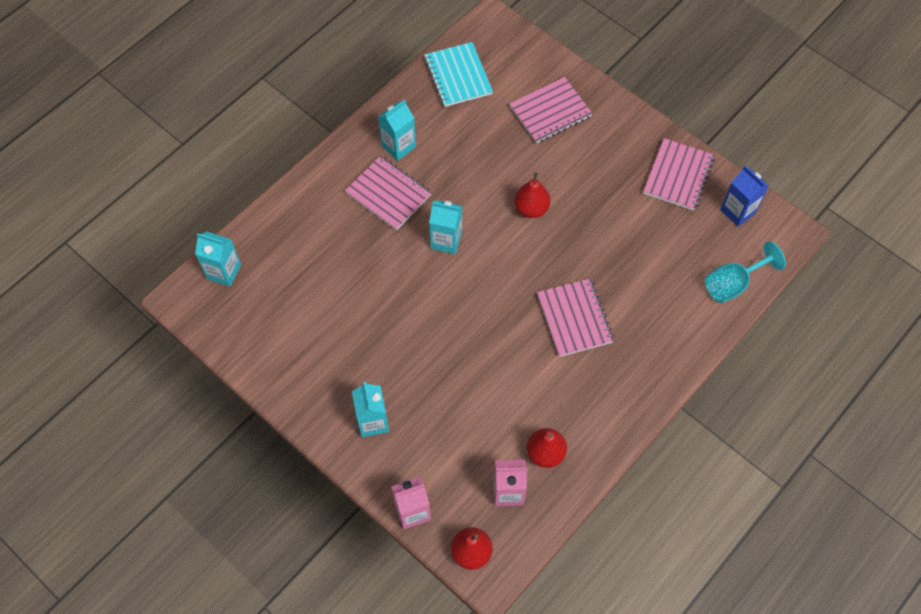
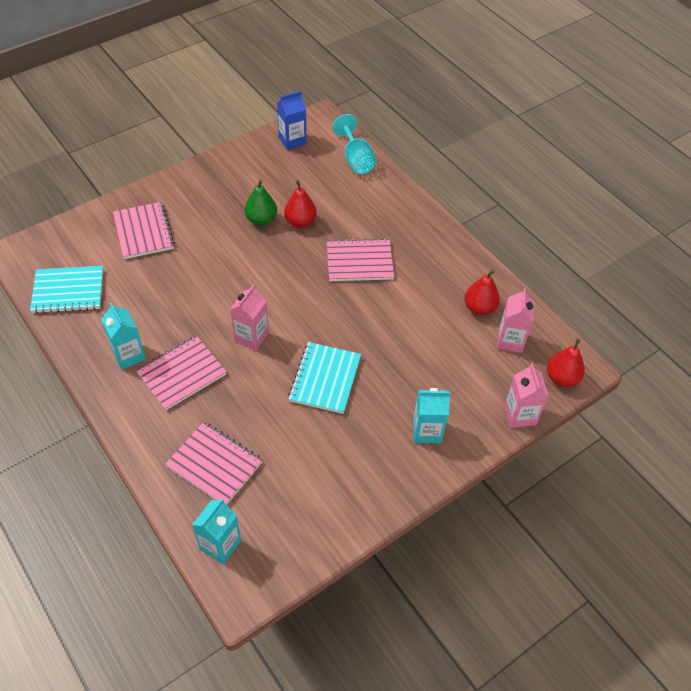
camera: 80 degrees left, 10 degrees down
(412, 317) = (325, 379): none -> turquoise notebook
(446, 240) = (251, 336): turquoise carton -> pink carton
(531, 208) = (241, 267): red pear -> red pear (300, 222)
(603, 210) = (261, 219): none -> green pear
(678, 175) = (245, 166): pink notebook -> pink notebook (214, 464)

